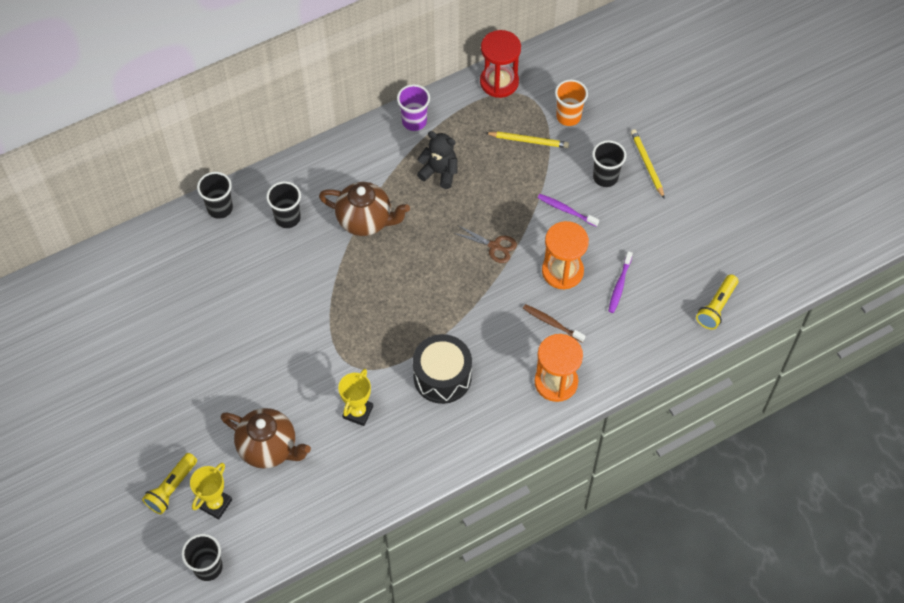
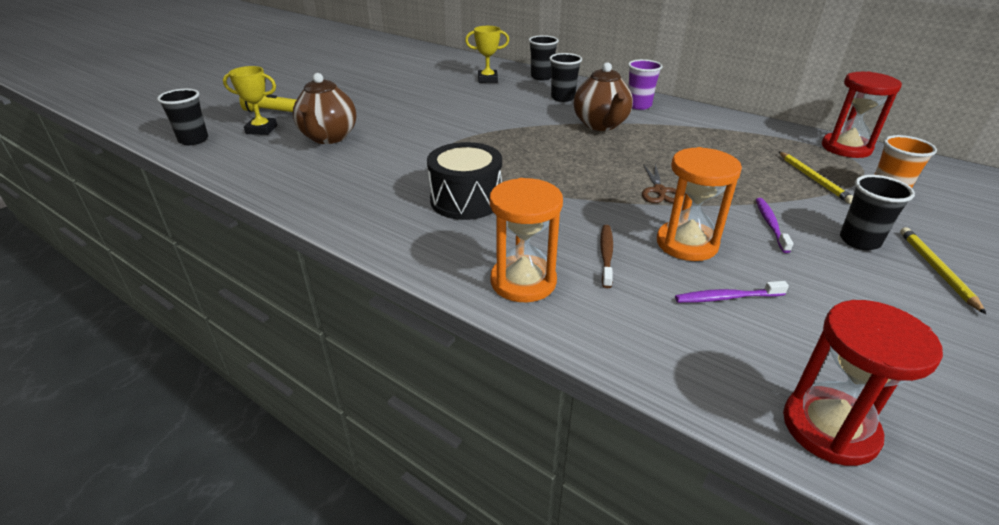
camera: 65 degrees right, 25 degrees down
(358, 412) = (391, 166): yellow trophy -> yellow trophy (487, 79)
(414, 121) = (731, 121): purple cup -> purple cup (639, 105)
(439, 172) = (699, 144): black teddy bear -> none
(647, 164) = (936, 270): yellow pencil -> yellow pencil turned 45 degrees counterclockwise
(716, 307) = (829, 428): yellow flashlight -> red hourglass

